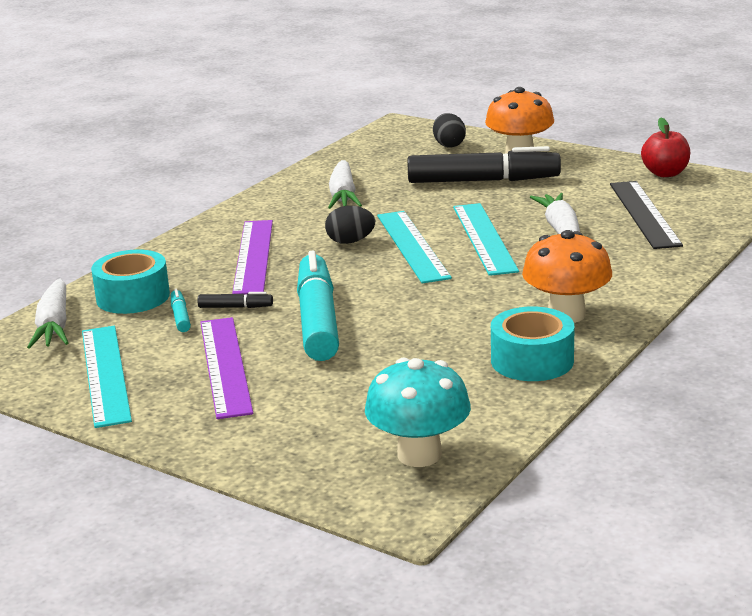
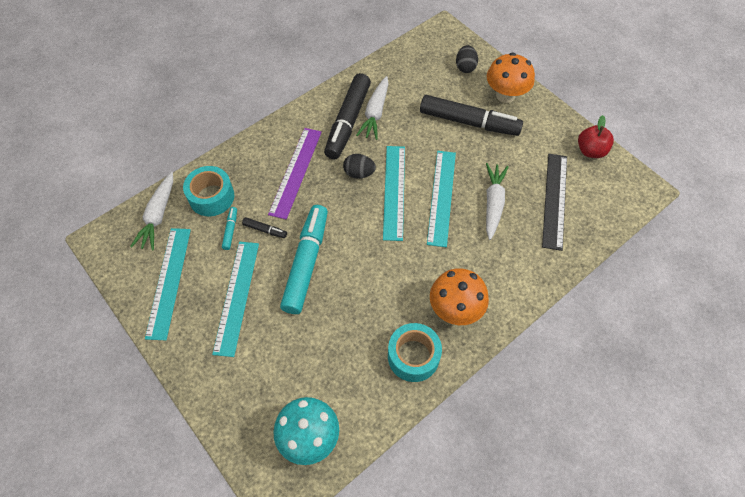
camera: 15 degrees right, 35 degrees up
(225, 366) = (237, 296): purple ruler -> turquoise ruler
(307, 208) = (348, 122): none -> black marker

